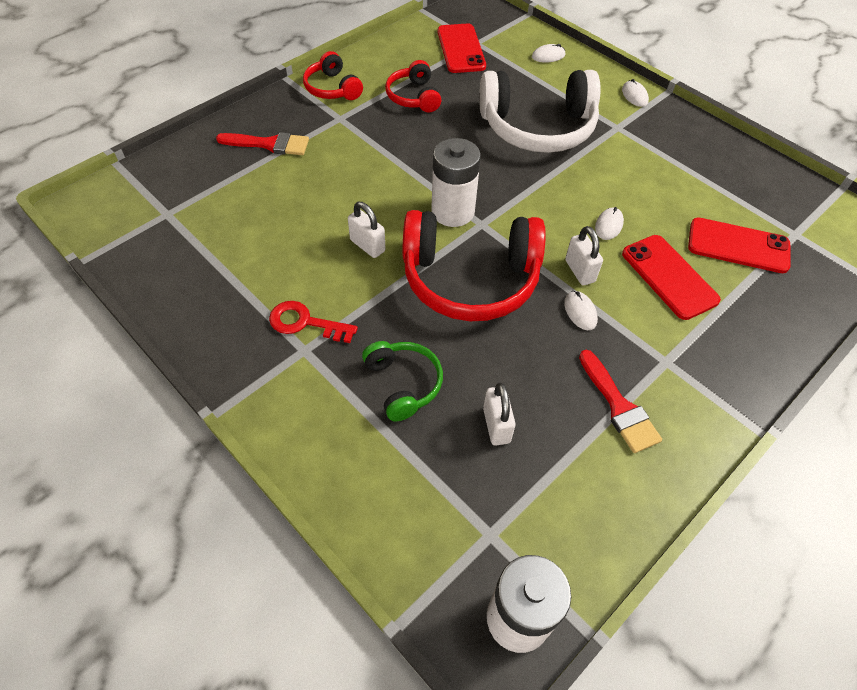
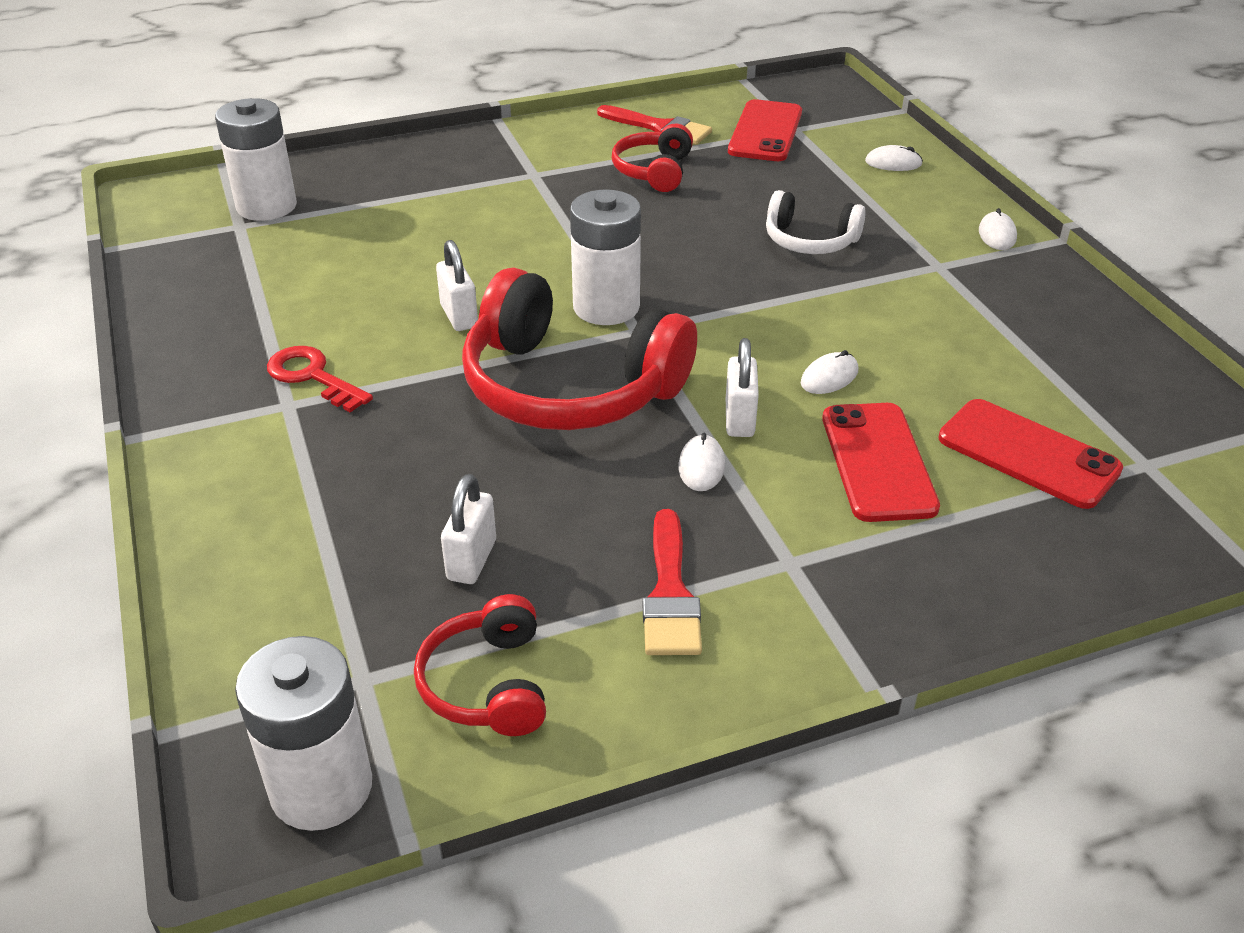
camera: 25 degrees right, 15 degrees down
(175, 192) = (266, 206): none -> white battery
(269, 144) = (419, 183): red brush -> red brush (659, 127)
(332, 88) = (550, 141): red headphones -> red headphones (488, 684)
(403, 384) = (383, 476): green headphones -> none
(537, 127) = (810, 240): white headphones -> white headphones, size x0.52

